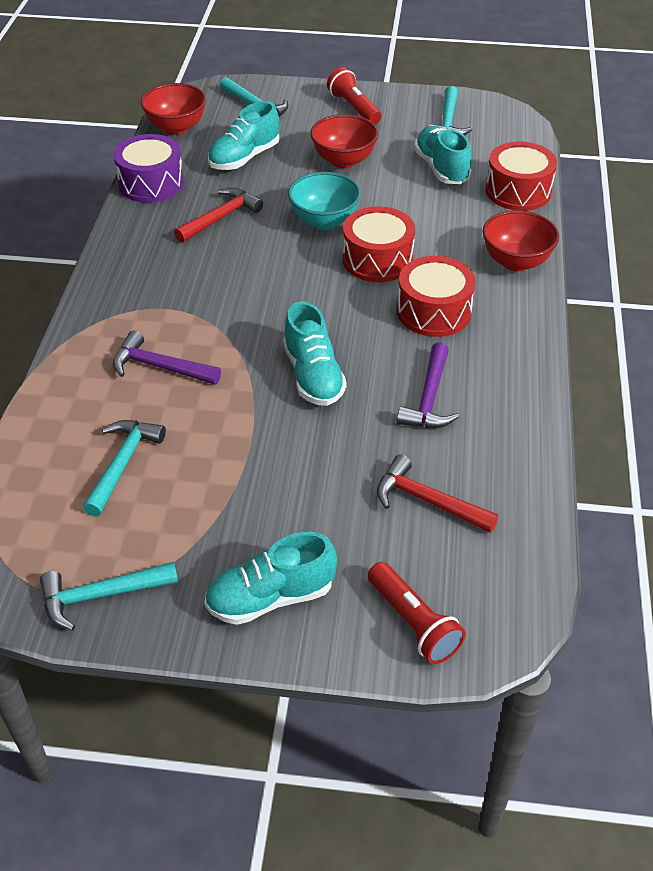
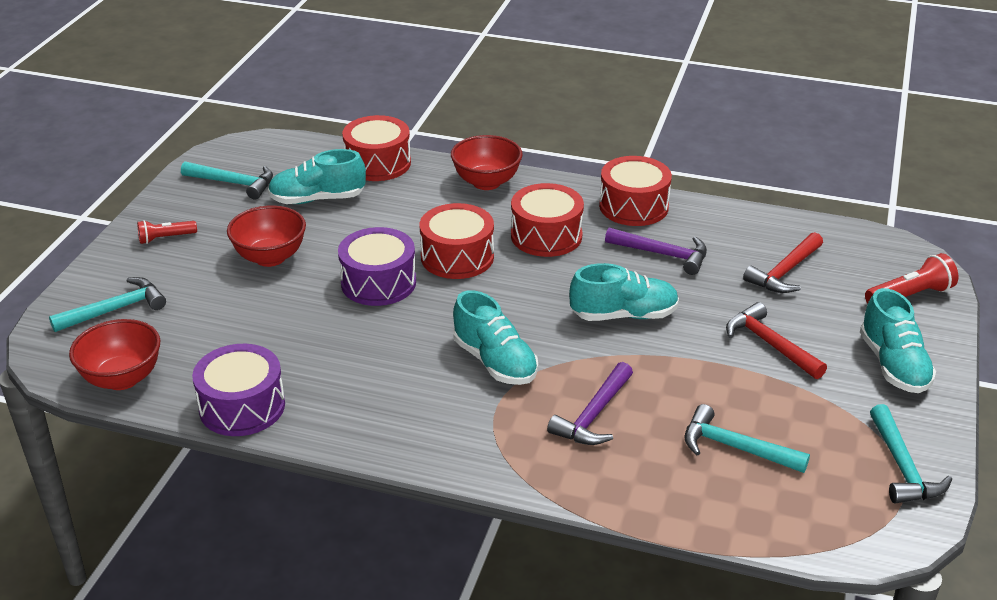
camera: 80 degrees left, 10 degrees down
(221, 217) = (341, 354): red hammer -> red hammer (770, 344)
(244, 158) = (225, 327): turquoise shoe -> turquoise shoe (495, 362)
(324, 221) = (378, 282): turquoise bowl -> purple drum
(354, 108) = (165, 238): red flashlight -> red flashlight, size x0.65
(515, 370) = (633, 206): none -> red drum

